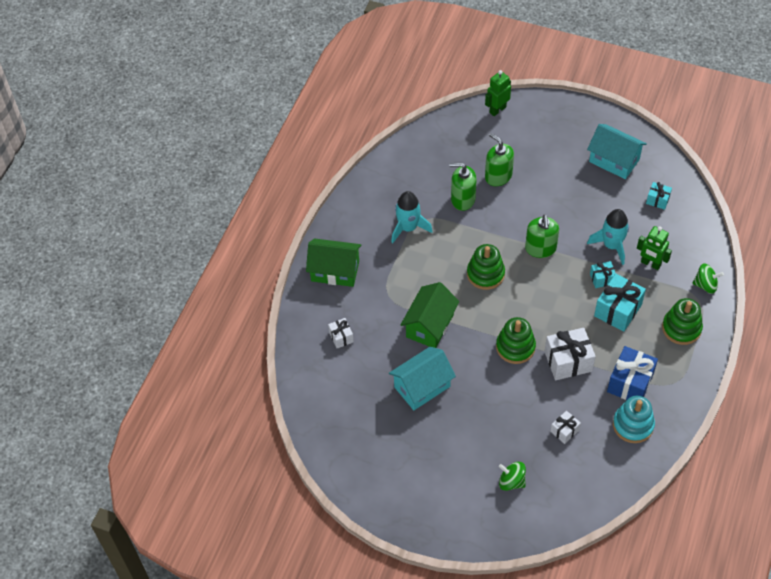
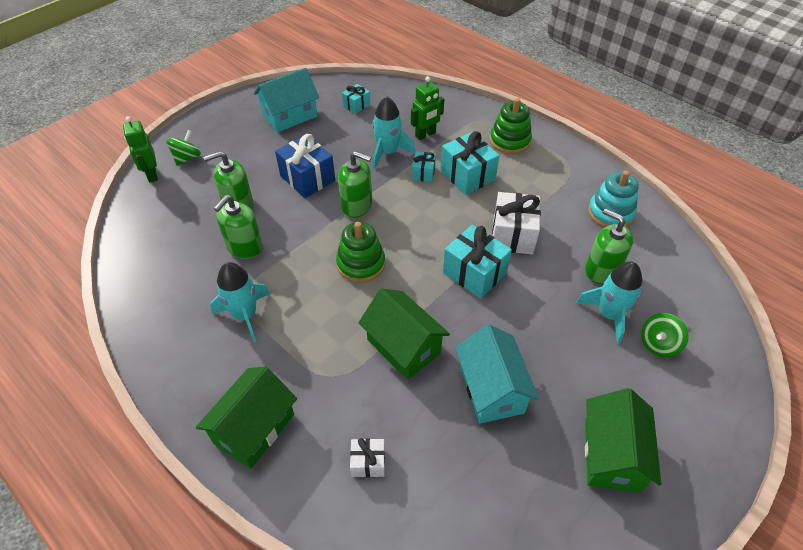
camera: 70 degrees left, 5 degrees down
(407, 467) = (611, 455): none -> green house
(515, 347) = (474, 273): green stacking toy -> turquoise gift
(522, 444) = (609, 315): none -> turquoise rocket
(564, 431) = (601, 270): white gift -> green soap dispenser
(630, 383) = (558, 197): blue gift -> blue gift (307, 178)
(705, 285) = (469, 110): green spinning top -> green spinning top (187, 158)

